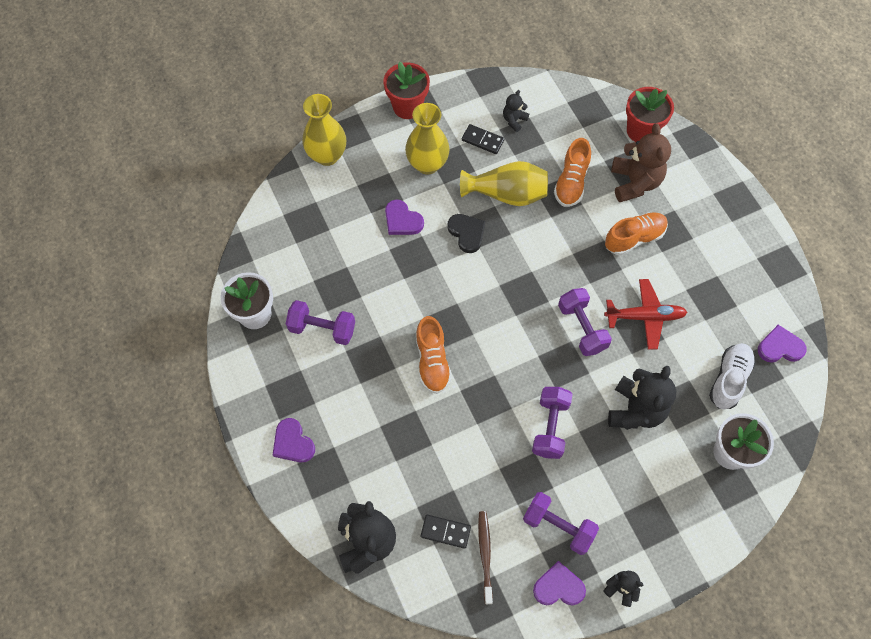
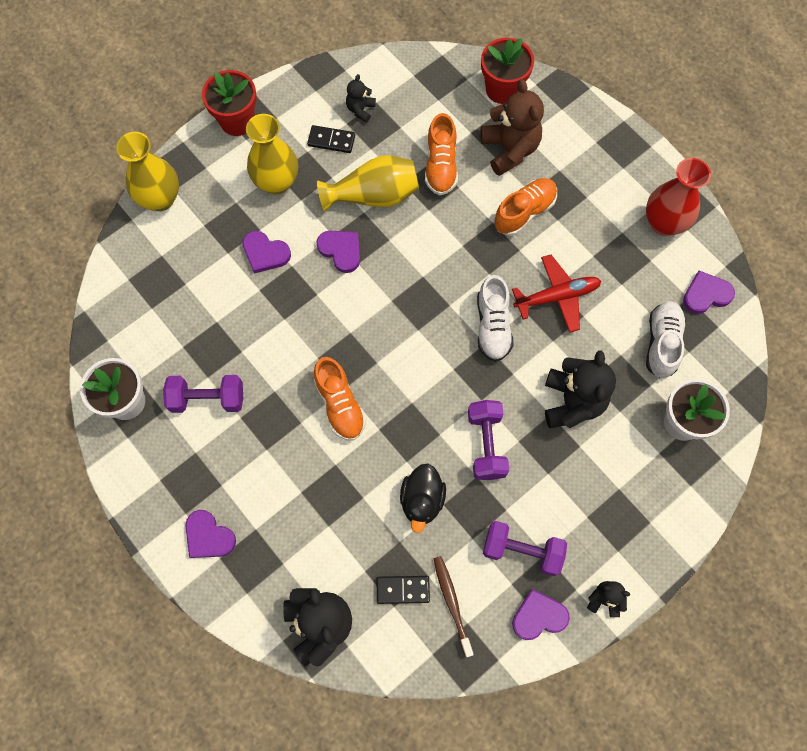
camera: 15 degrees left, 5 degrees up
(467, 233) = (341, 250): black heart -> purple heart
(482, 460) = (422, 500): none -> black duck
(581, 328) = (492, 326): purple dumbbell -> white shoe
(756, 276) = (664, 223): none -> red vase

